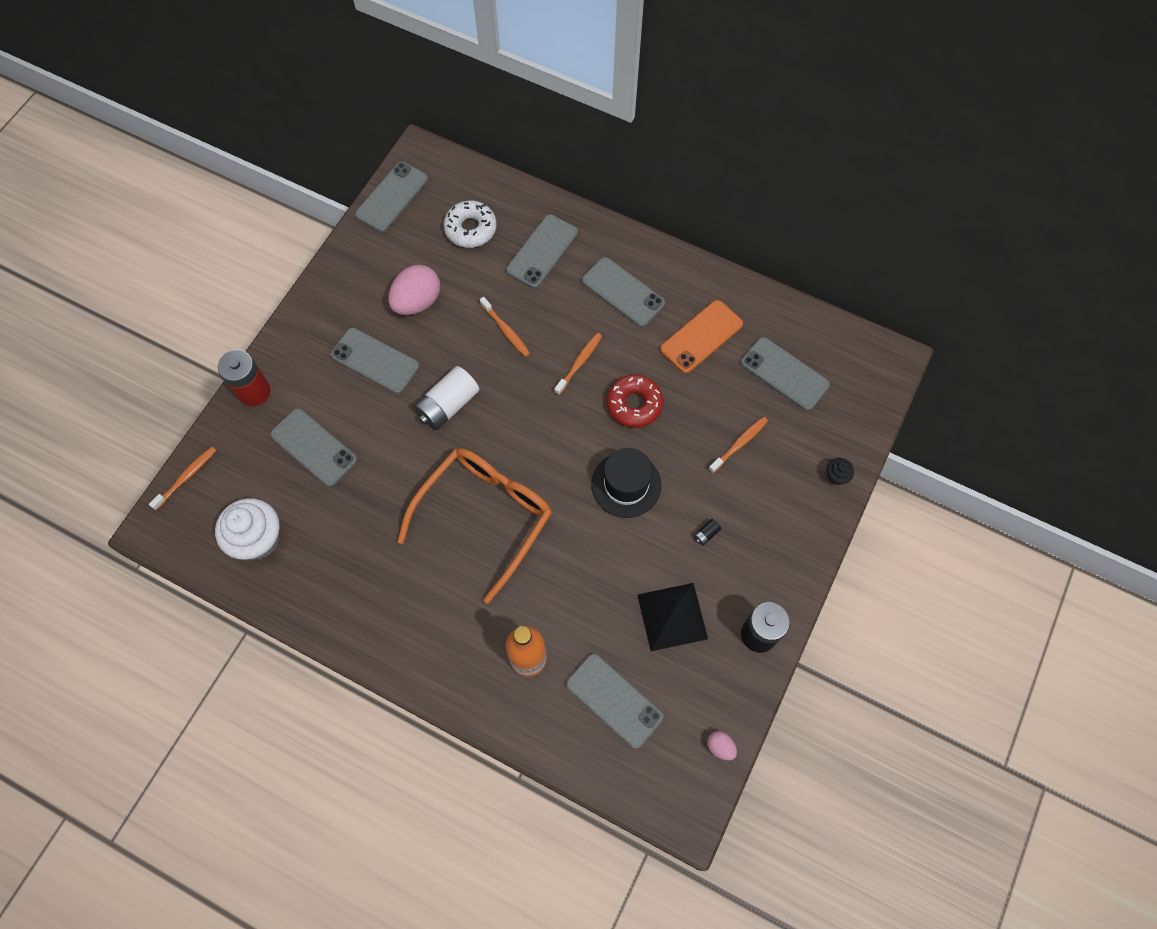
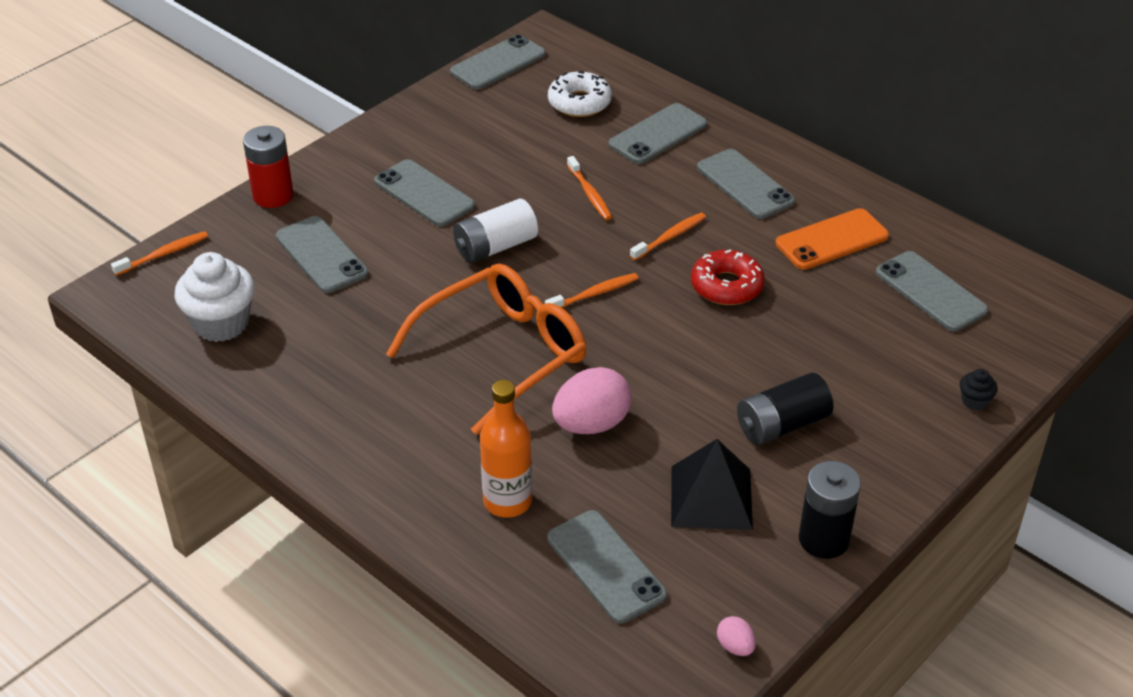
camera: 15 degrees right, 25 degrees down
(417, 302) = (493, 152): pink egg -> pink egg (591, 424)
(626, 484) = (692, 358): black hat -> none
(706, 534) = (782, 425): black battery -> black battery, size x2.48
(739, 444) = (852, 346): orange toothbrush -> orange toothbrush (594, 294)

